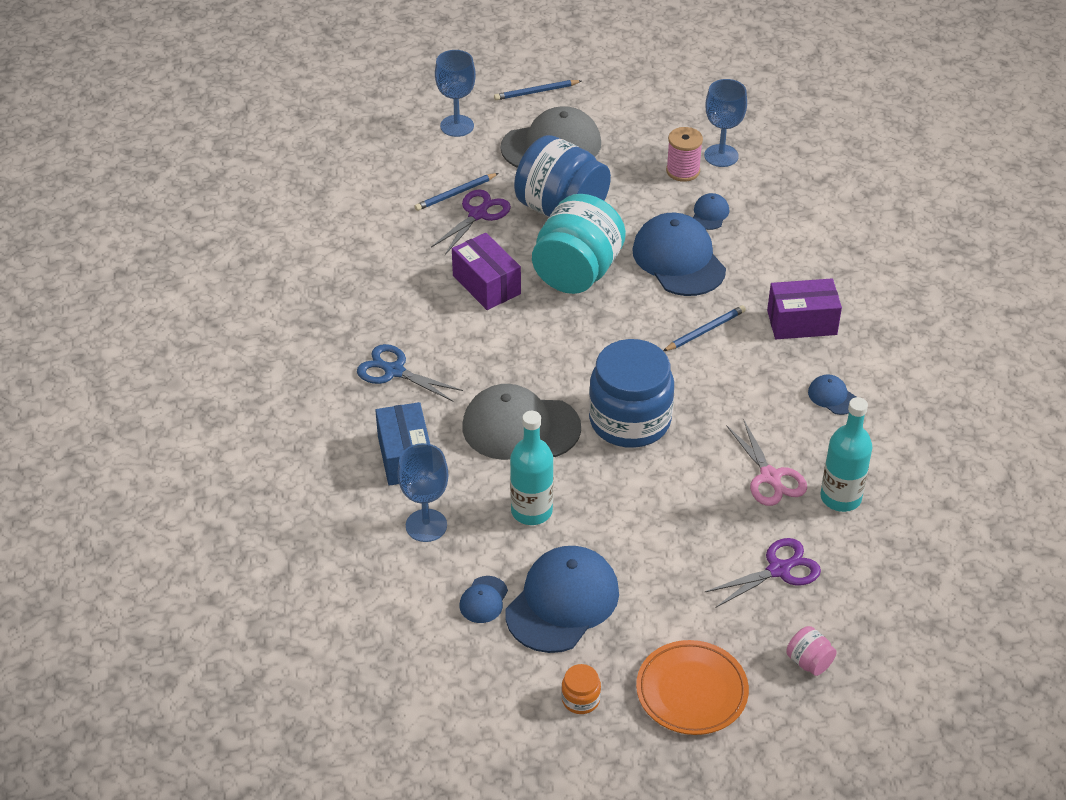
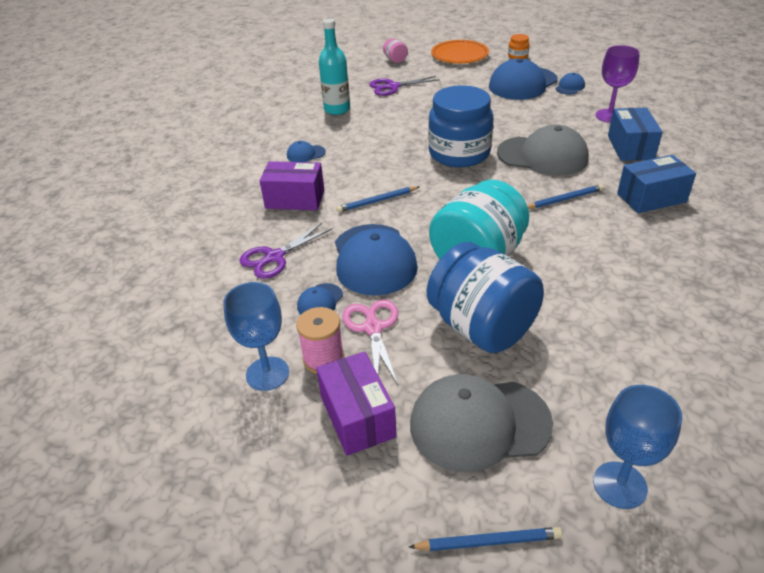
camera: 165 degrees left, 5 degrees down
(394, 371) = (651, 198): blue scissors -> blue box
(426, 525) = (609, 116): blue goblet -> purple goblet
(455, 194) = (611, 365): blue pencil -> blue pencil (564, 199)
(478, 214) = (581, 334): purple scissors -> purple scissors (274, 257)
(486, 285) = (570, 257): purple box -> purple box (357, 416)
(531, 511) = (538, 117): turquoise bottle -> none
(770, 477) = (375, 120): pink scissors -> pink scissors (373, 327)
(832, 397) = (306, 154): blue cap -> blue cap turned 105 degrees clockwise

